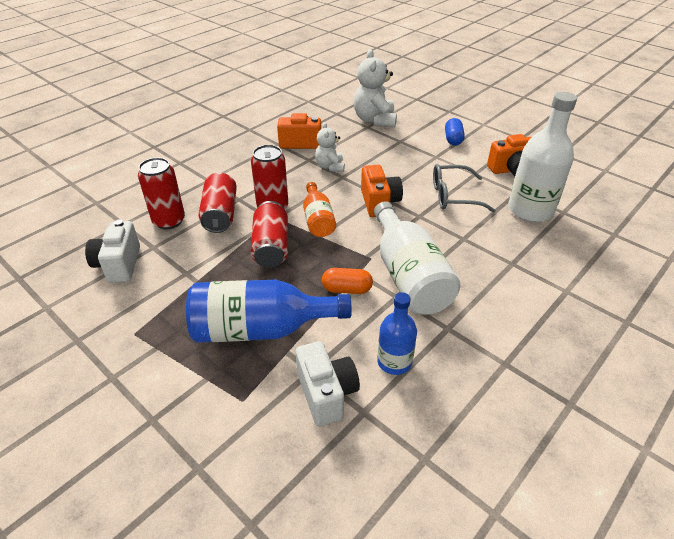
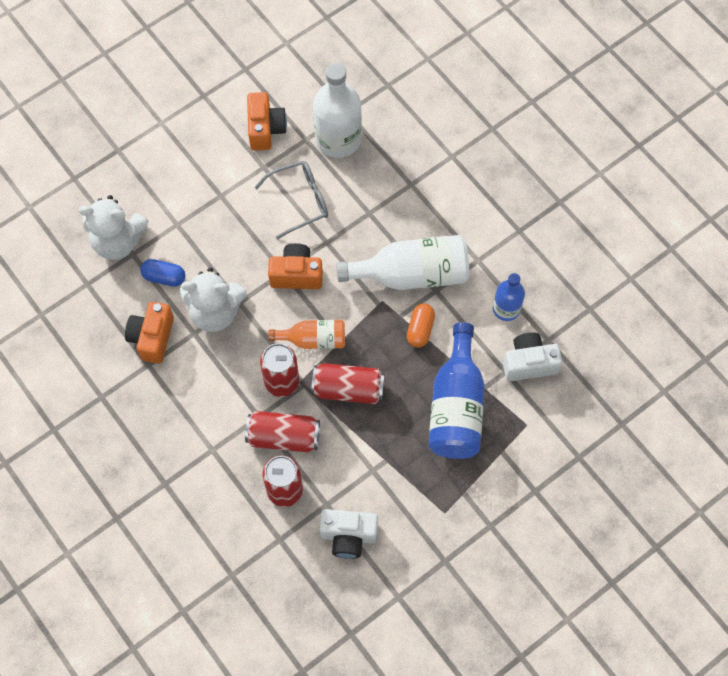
camera: 80 degrees left, 25 degrees up
(330, 167) = (215, 312): white teddy bear -> white teddy bear, size x1.67
(453, 139) = (188, 166): blue capsule -> blue capsule (164, 277)
(453, 196) = (300, 201): grey glasses -> grey glasses turned 120 degrees counterclockwise

